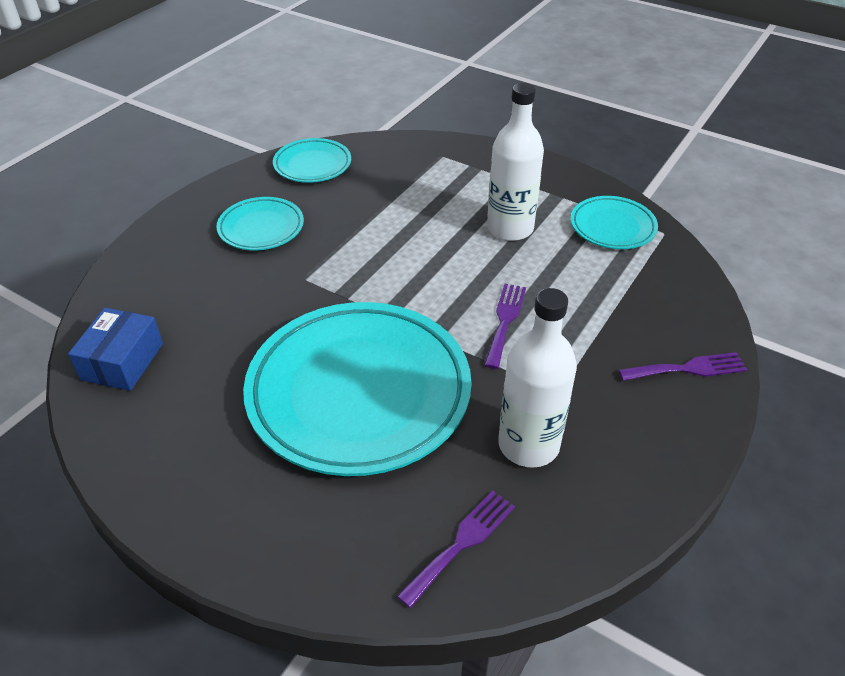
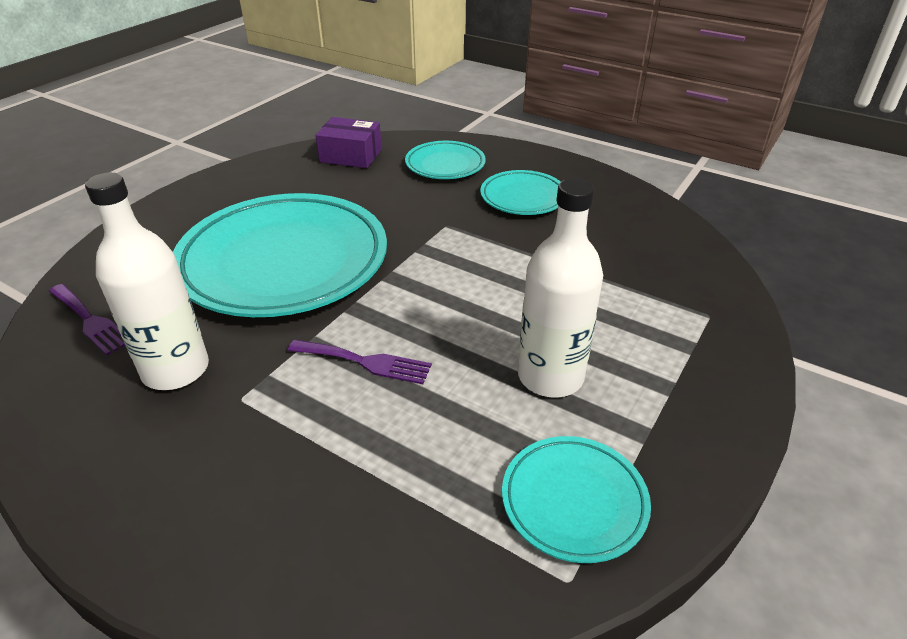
camera: 90 degrees right, 5 degrees down
(122, 361) = (351, 156): blue box -> purple box
(312, 165) = (646, 219): turquoise plate -> turquoise plate (445, 165)
(688, 369) = (236, 548): purple fork -> none

